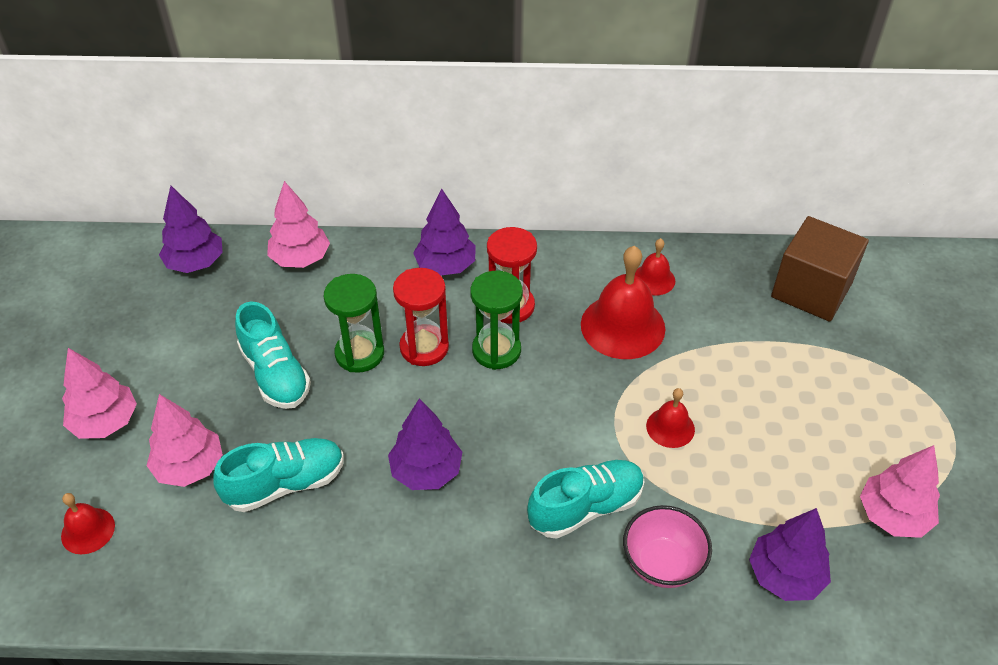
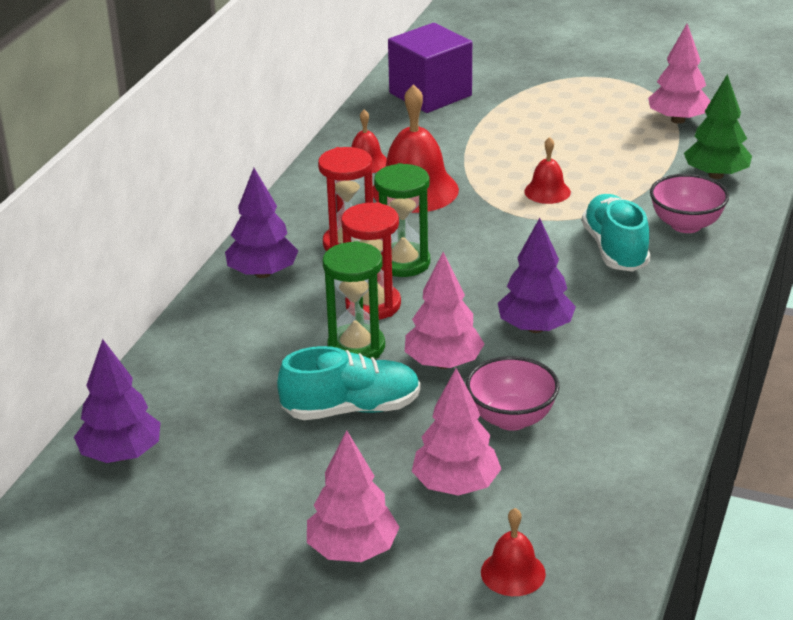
camera: 70 degrees left, 15 degrees down
(285, 484) = (511, 418): turquoise shoe -> pink bowl
(300, 259) = (176, 370): pink tree -> pink tree (443, 363)
(785, 575) = (715, 175): purple tree -> green tree
(811, 290) = (430, 94): brown cube -> purple cube

